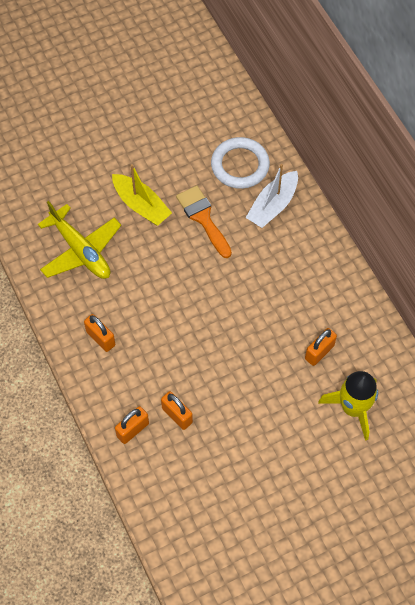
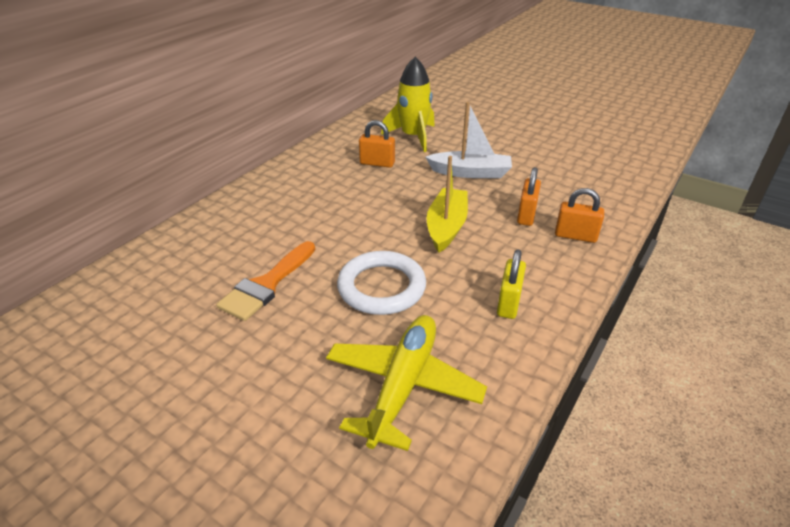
camera: 120 degrees left, 25 degrees down
(101, 338) = (508, 303): orange padlock -> yellow padlock
(141, 205) = (279, 352): yellow boat -> yellow boat (446, 226)
(240, 165) = (161, 283): white ring -> white ring (381, 287)
(272, 205) = (216, 238): white boat -> white boat (470, 173)

